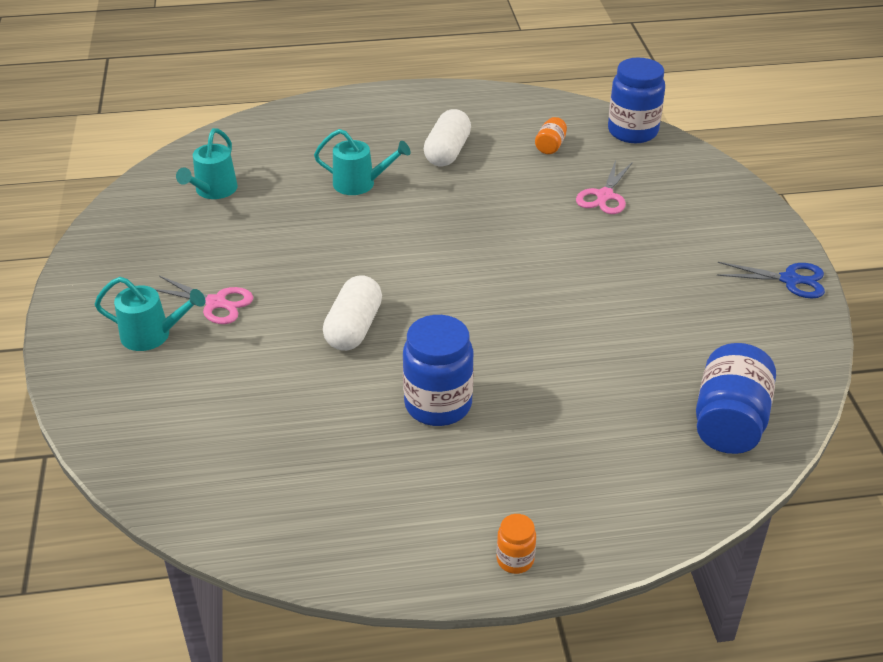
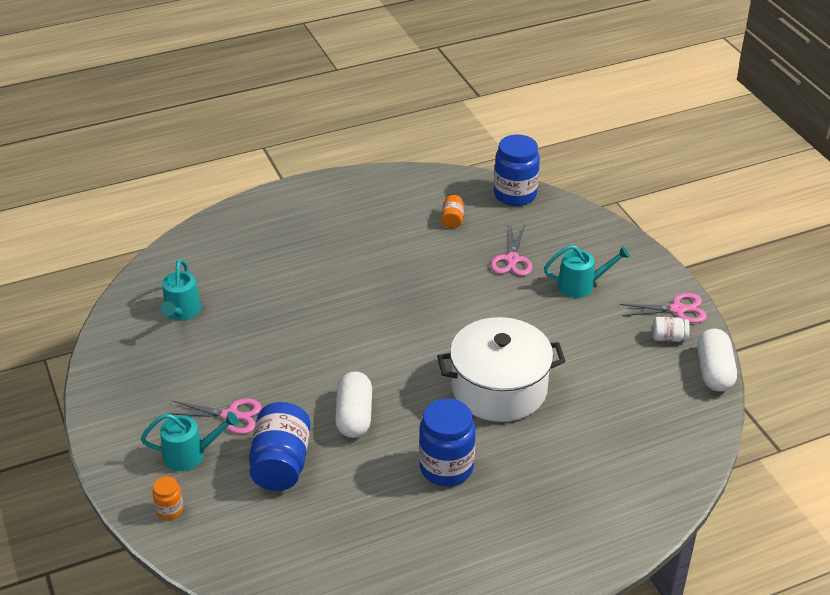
camera: 15 degrees left, 0 degrees up
(360, 184) = (306, 283): turquoise watering can -> turquoise watering can (581, 285)
(447, 152) = (368, 240): white capsule -> white capsule (714, 371)
(515, 560) = (548, 577): orange jar -> orange jar (170, 510)
(536, 329) = (499, 388): none -> white pot
(729, 421) = (667, 437): blue jar -> blue jar (281, 464)
(768, 309) = (669, 338): none -> white jar
(790, 280) = (677, 309): blue scissors -> pink scissors

